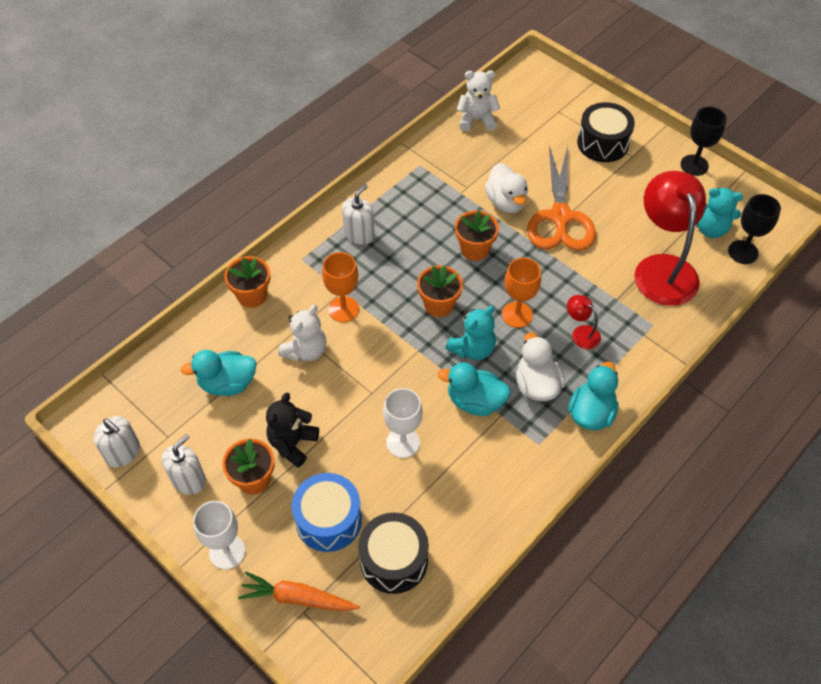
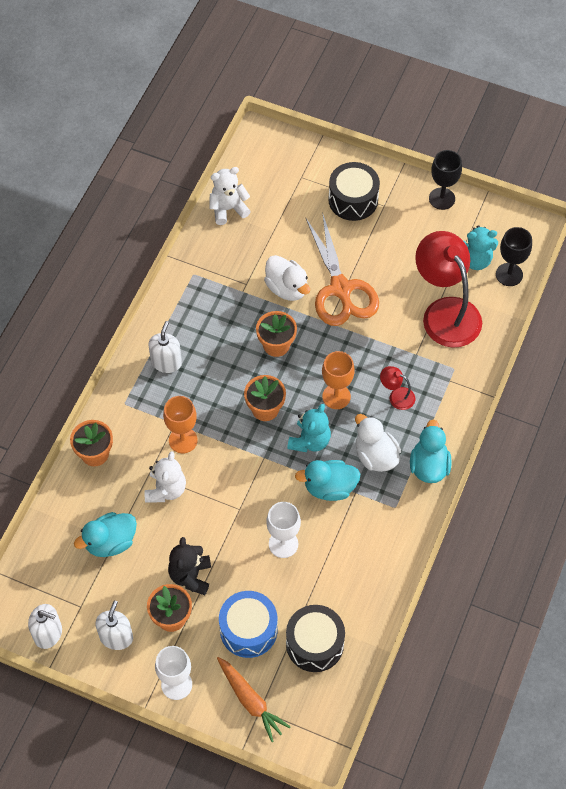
camera: 20 degrees left, 5 degrees up
(298, 598) = (250, 701): orange carrot -> orange carrot turned 120 degrees counterclockwise

